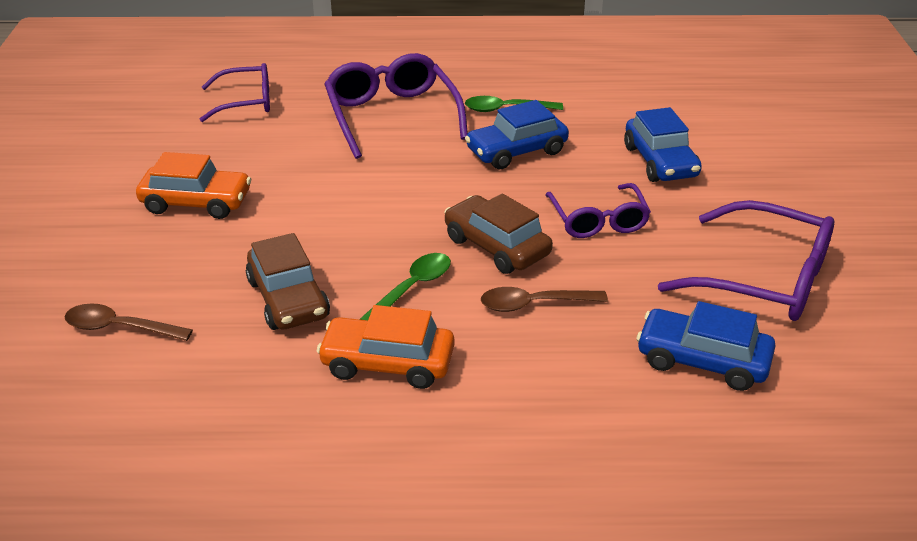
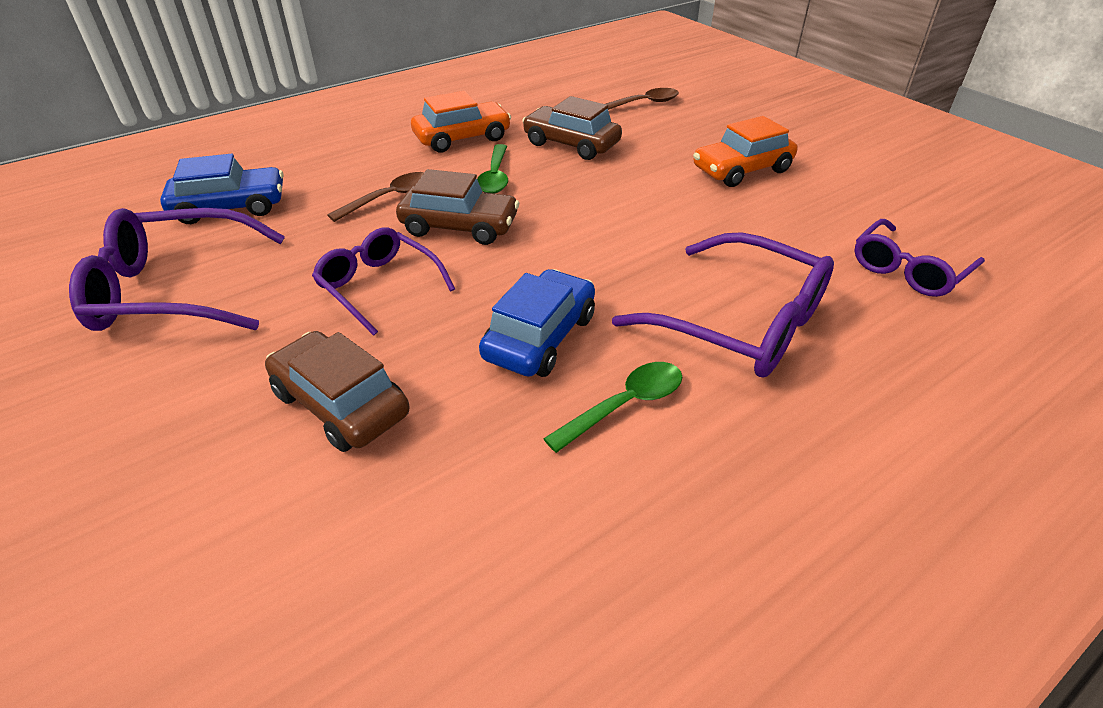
camera: 145 degrees right, 5 degrees up
(660, 162) = (340, 404): blue car -> brown car

